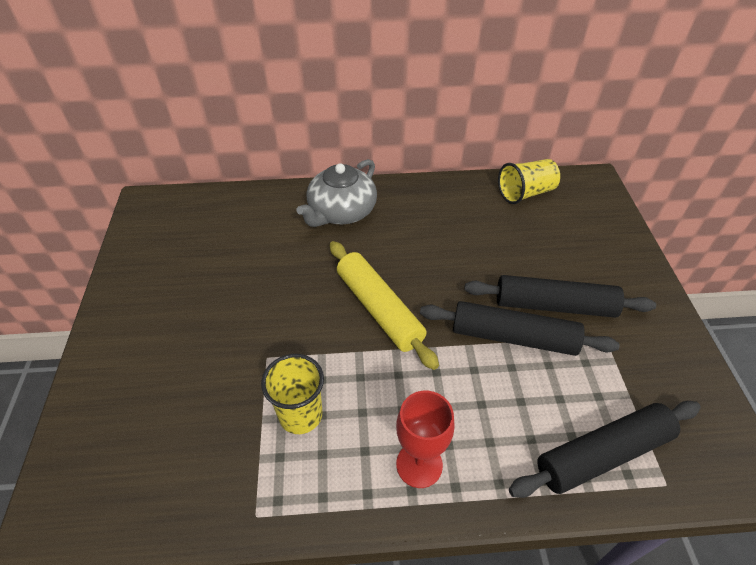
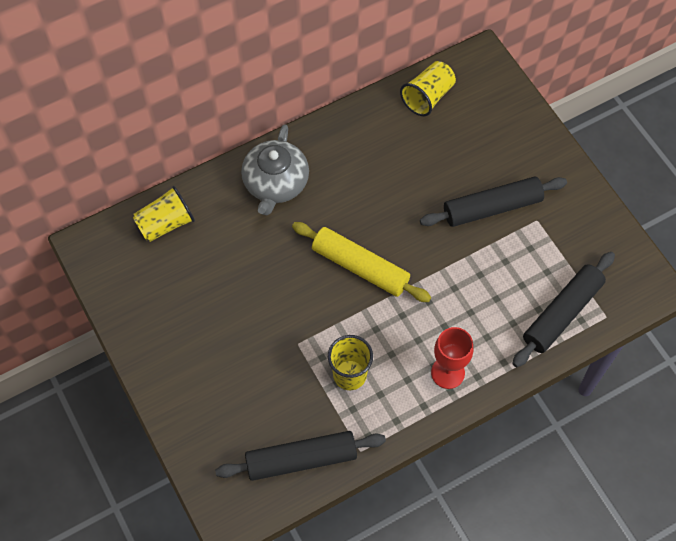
camera: 25 degrees left, 15 degrees up
(222, 209) = (165, 224): none -> yellow cup
(513, 337) = (472, 248): black rolling pin -> black rolling pin (301, 459)

